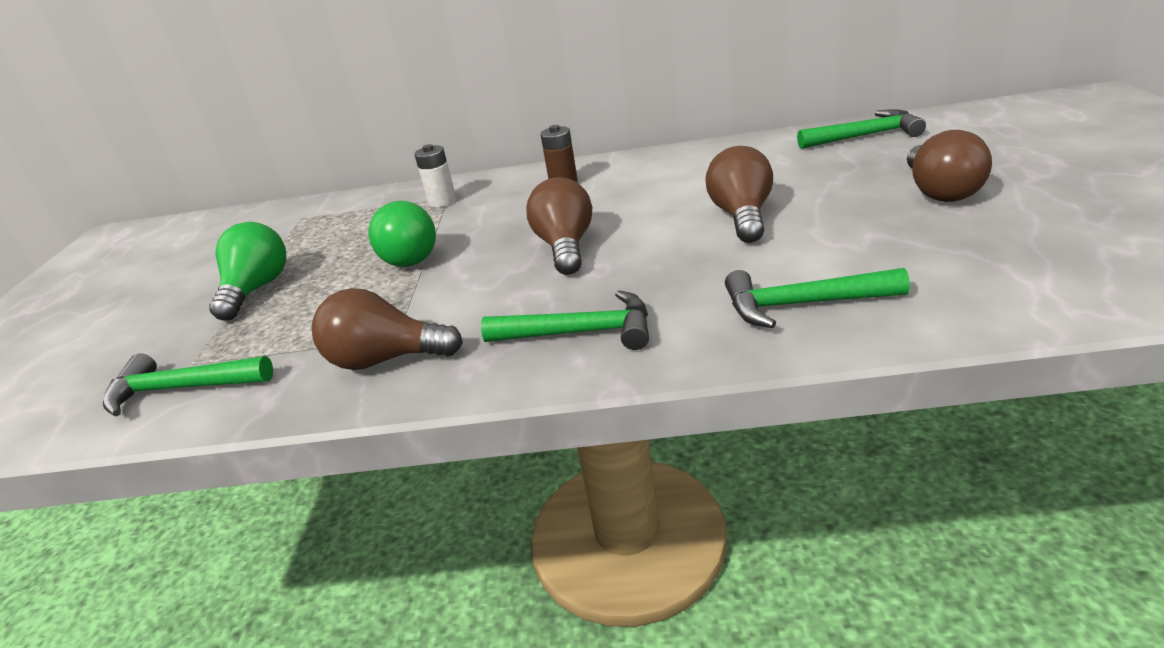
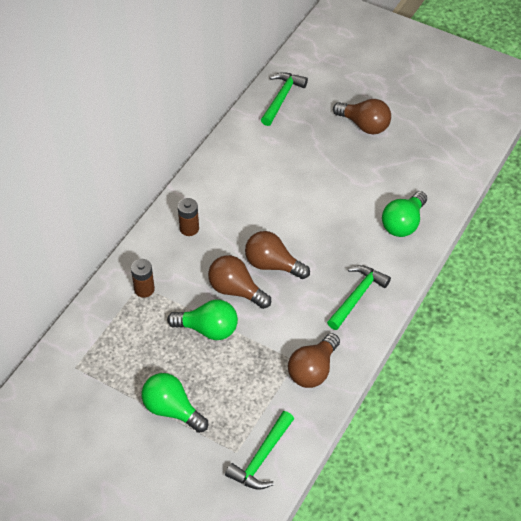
camera: 65 degrees left, 20 degrees up
(442, 201) = (144, 289): white battery -> brown battery
(741, 216) = (314, 192): brown light bulb -> brown light bulb (236, 290)
(802, 304) = (403, 223): green hammer -> green light bulb

